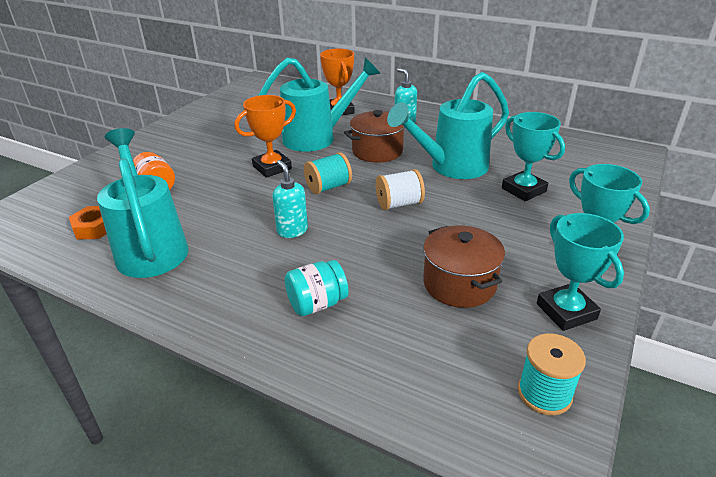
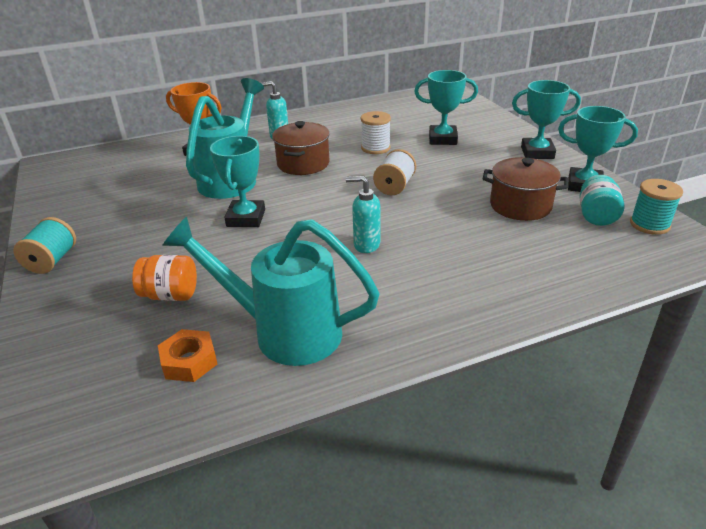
camera: 50 degrees left, 0 degrees up
(272, 168) = (246, 218): orange trophy -> turquoise trophy
(317, 304) = (481, 270): turquoise jar -> turquoise jar (596, 216)
(328, 187) = (324, 204): turquoise spool -> turquoise spool (52, 260)
(451, 167) = (375, 148): turquoise watering can -> white spool

